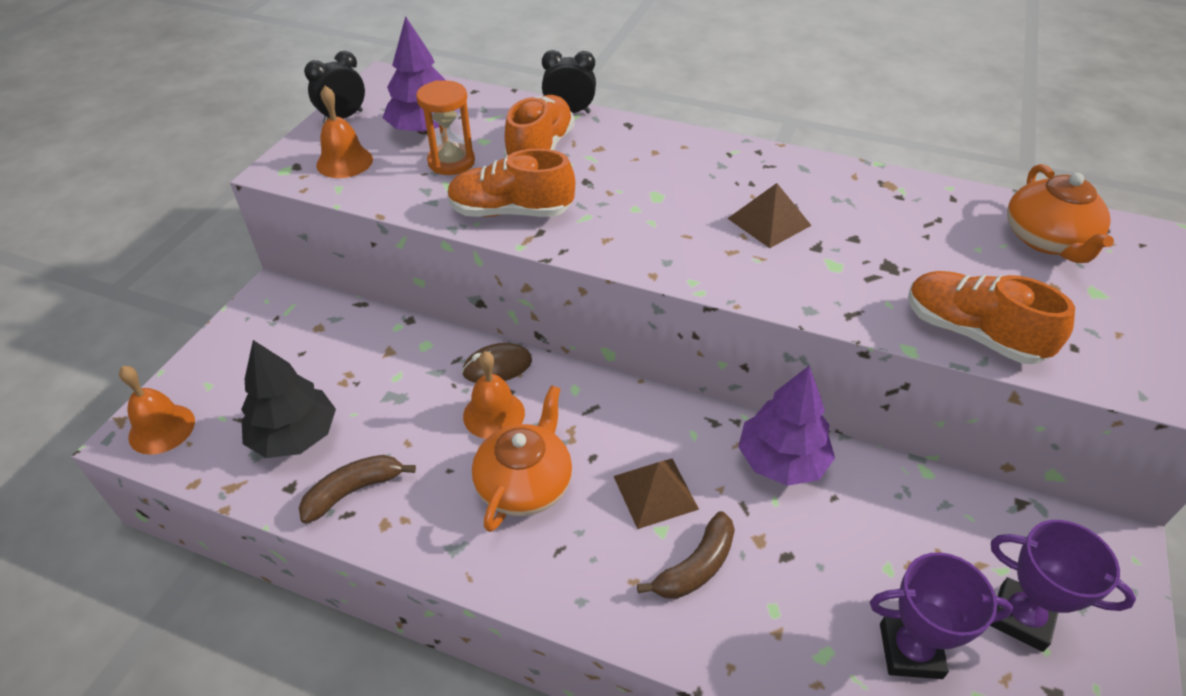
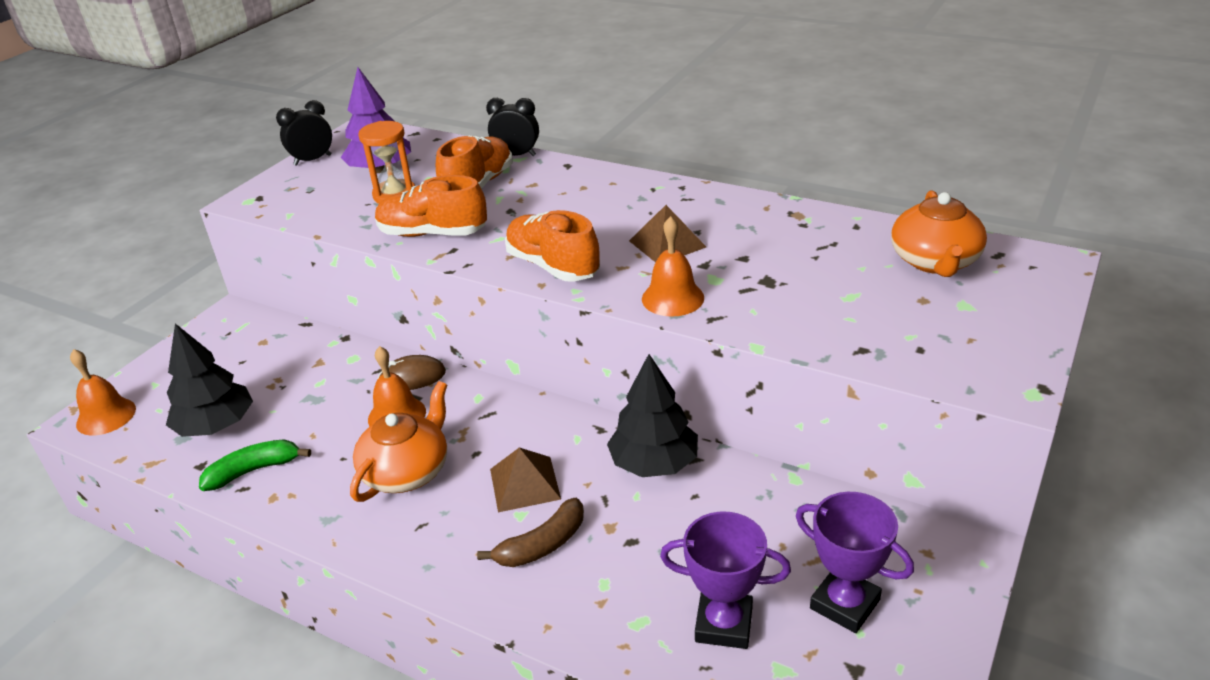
camera: 10 degrees right, 10 degrees down
(344, 162) = (301, 194): orange bell -> orange bell (672, 298)
(353, 491) = (254, 470): brown banana -> green banana
(781, 461) = (654, 463): purple tree -> black tree
(972, 333) = (823, 336): orange shoe -> orange shoe (553, 266)

